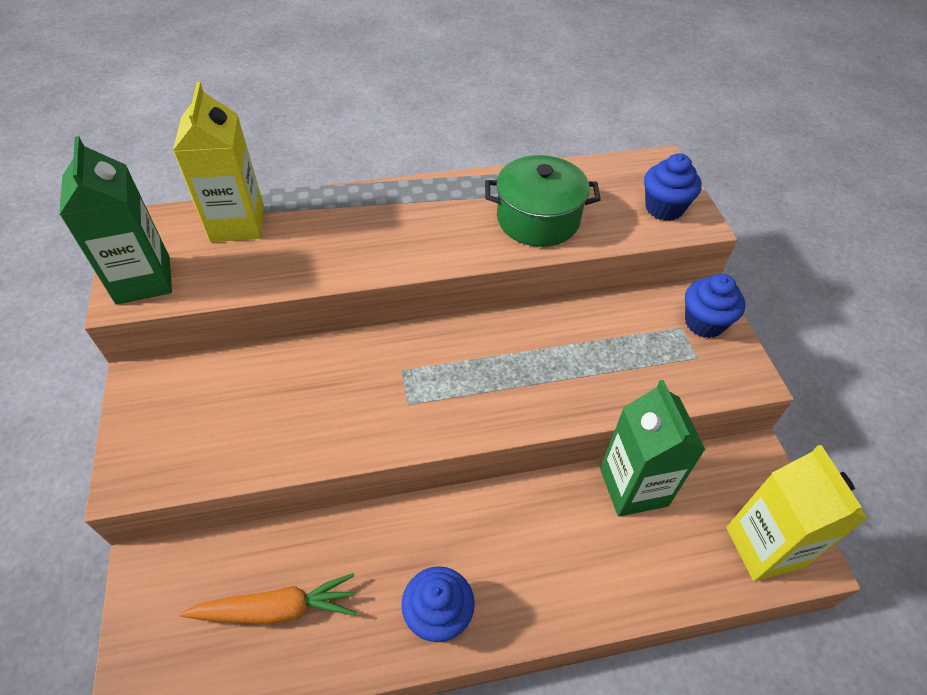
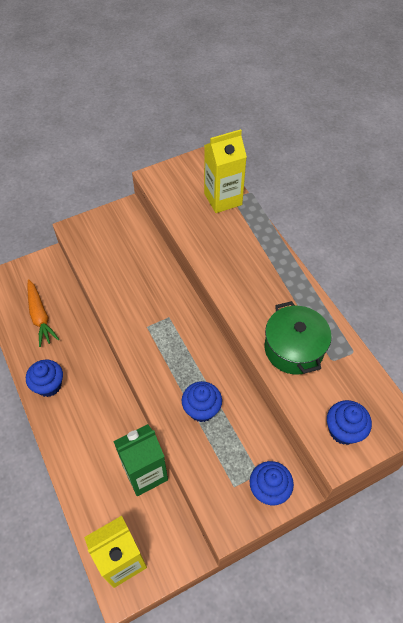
camera: 75 degrees right, 5 degrees up
(143, 280) = (168, 179): green carton -> none
(575, 365) = (201, 409): none -> blue cupcake

